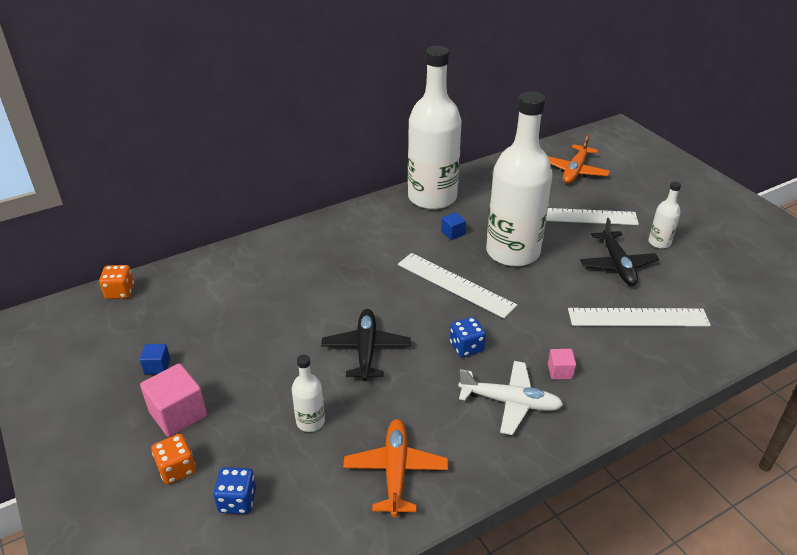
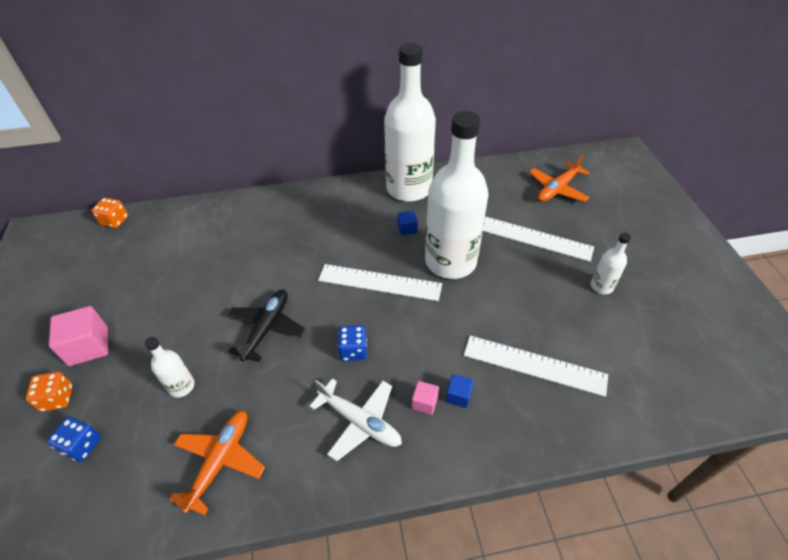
camera: 20 degrees right, 10 degrees up
(157, 366) = (100, 297): blue cube -> blue cube (458, 396)
(455, 284) = (379, 282): white ruler -> white ruler turned 45 degrees counterclockwise
(617, 265) = (545, 301): black plane -> none

